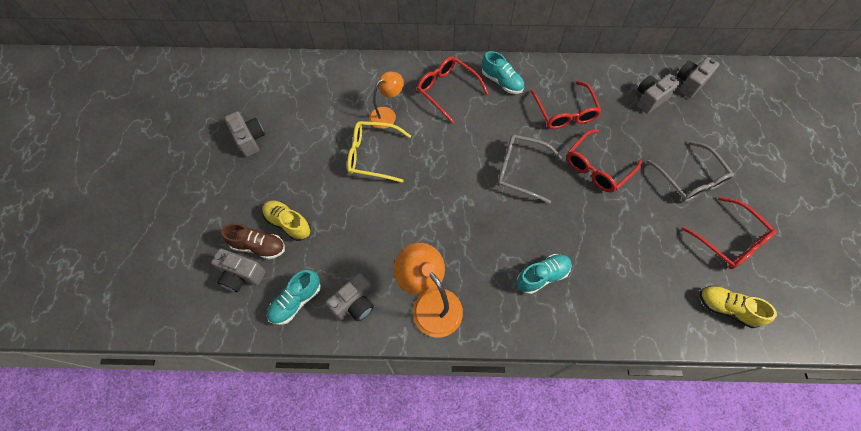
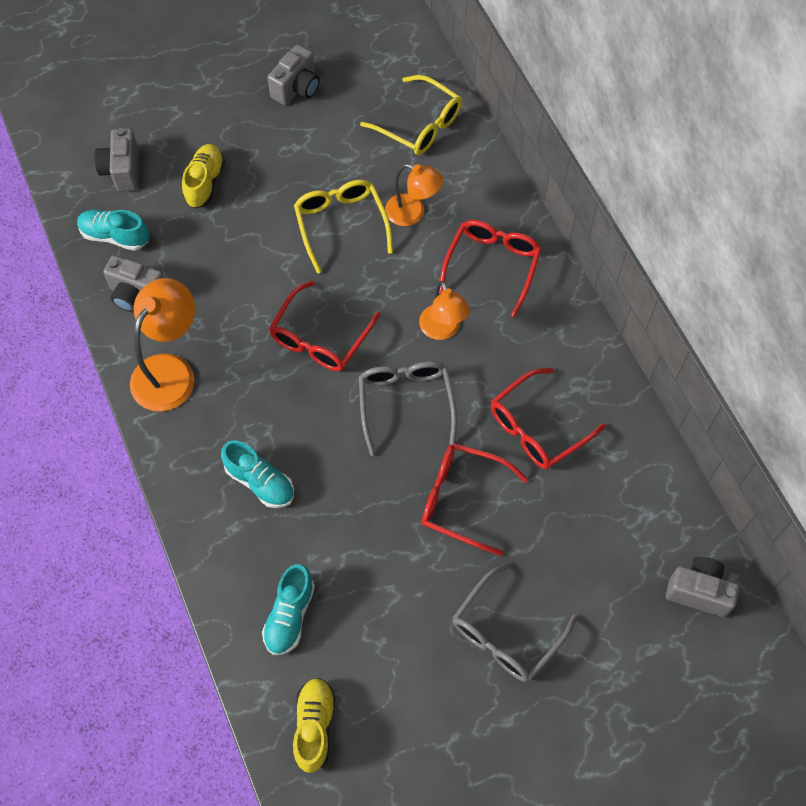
camera: 65 degrees right, 0 degrees up
(258, 246) = (164, 168): brown shoe -> none
(325, 86) = (420, 125): none -> yellow glasses
(478, 132) = (442, 330): none -> orange lamp
(502, 82) = (547, 327): turquoise shoe -> turquoise shoe (289, 615)
(650, 99) = (631, 540): grey camera -> none
(729, 240) = (426, 711): red glasses -> red glasses (320, 338)

